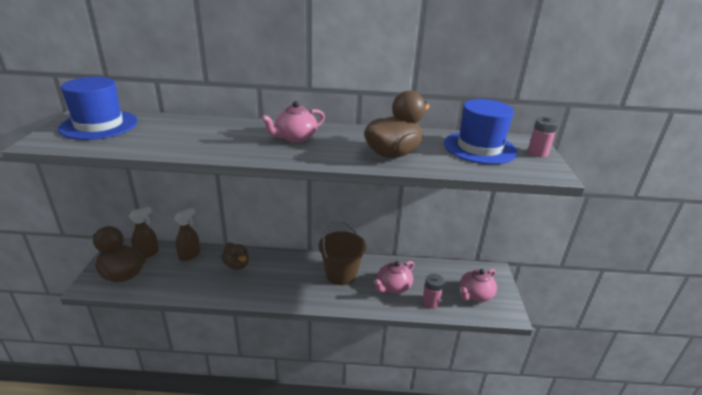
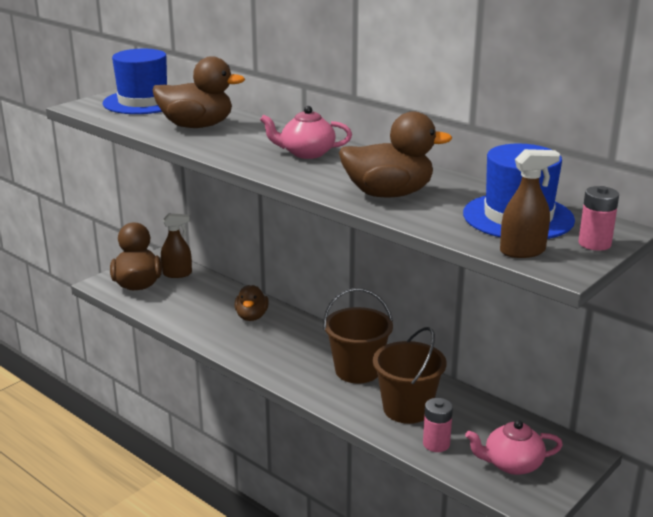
camera: 40 degrees right, 5 degrees down
(179, 136) = (197, 126): none -> brown duck
(189, 255) = (215, 290): brown spray bottle -> brown spray bottle (523, 251)
(393, 287) = (407, 409): pink teapot -> brown bucket

